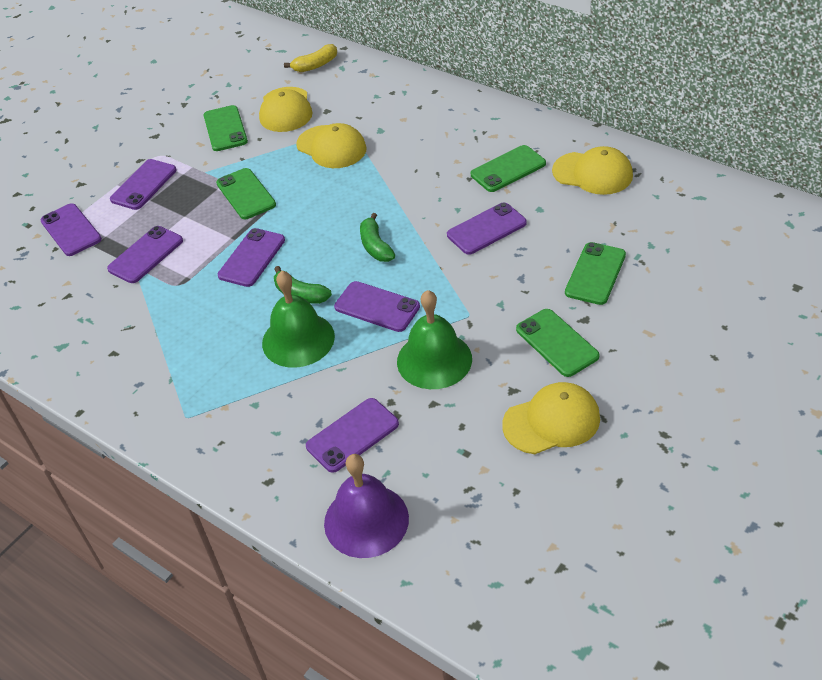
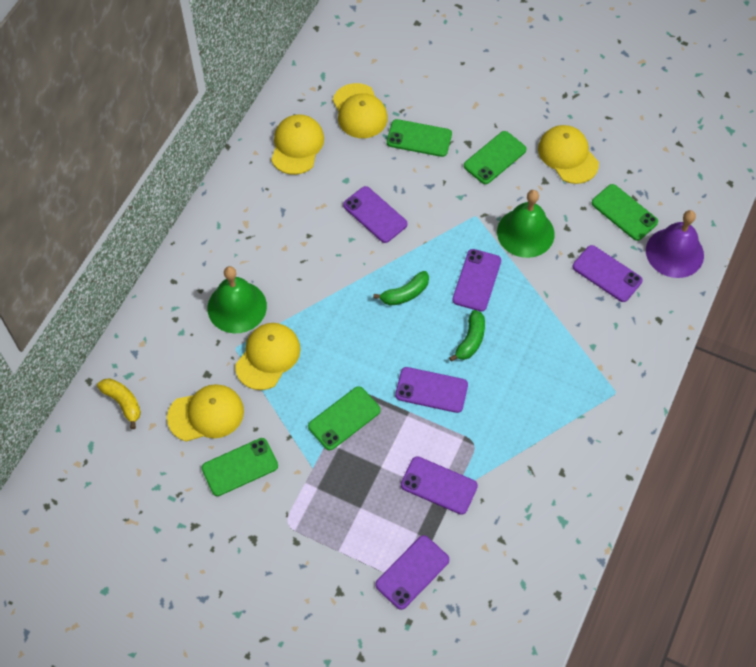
camera: 105 degrees left, 15 degrees up
(143, 185) = (337, 522): purple phone -> none
(298, 339) = (521, 330): green bell -> green bell (237, 307)
(508, 169) = (294, 207): green phone -> green phone (624, 212)
(641, 225) = (359, 111): none -> yellow cap

